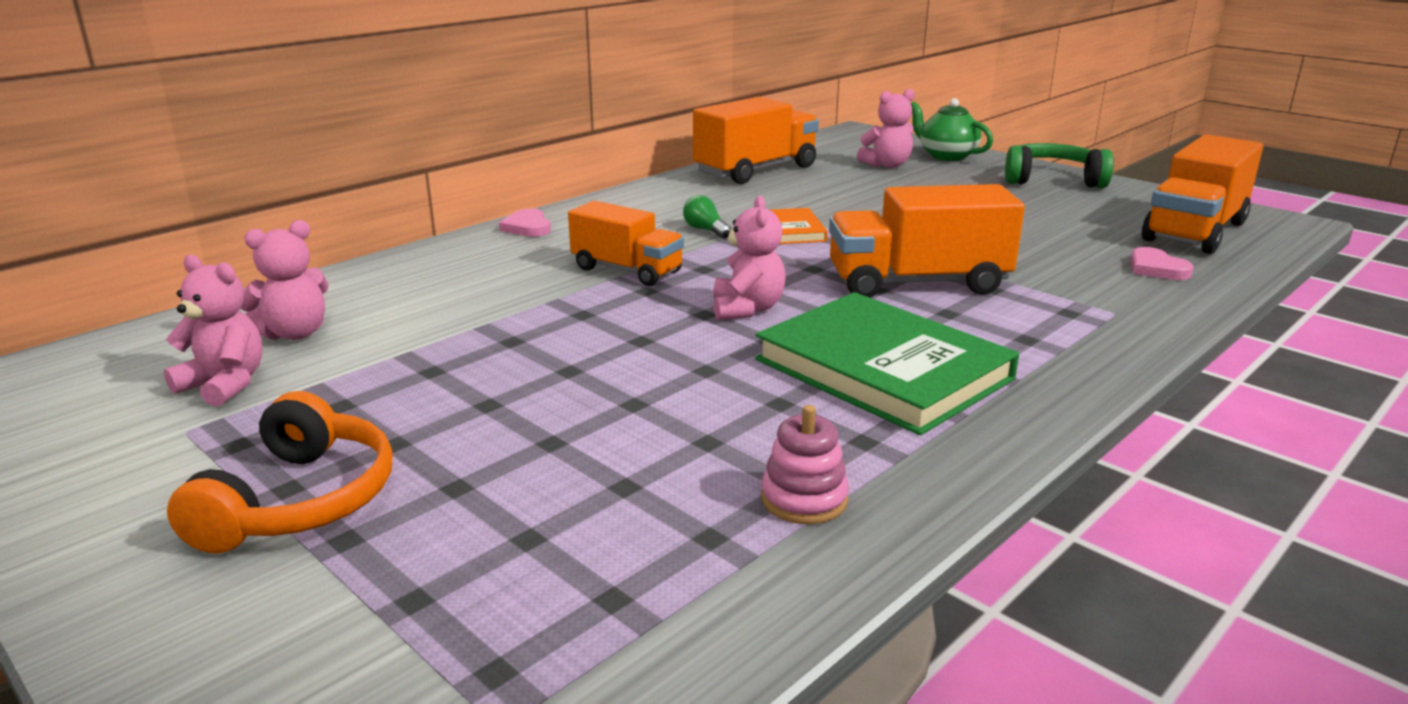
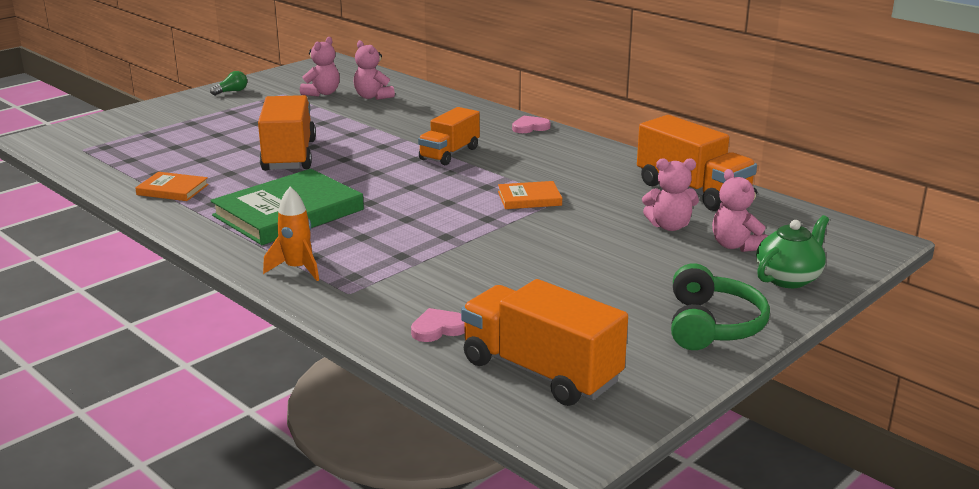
camera: 90 degrees right, 0 degrees up
(300, 501) = (221, 115): orange headphones -> none
(706, 230) = (528, 173): green light bulb -> green light bulb (232, 91)
(747, 309) = (382, 183): pink teddy bear -> pink teddy bear (669, 226)
(804, 499) = (172, 190): pink stacking toy -> orange book
(917, 283) = (417, 232): orange truck -> orange truck (289, 156)
(1074, 348) = (297, 269): none -> orange rocket

